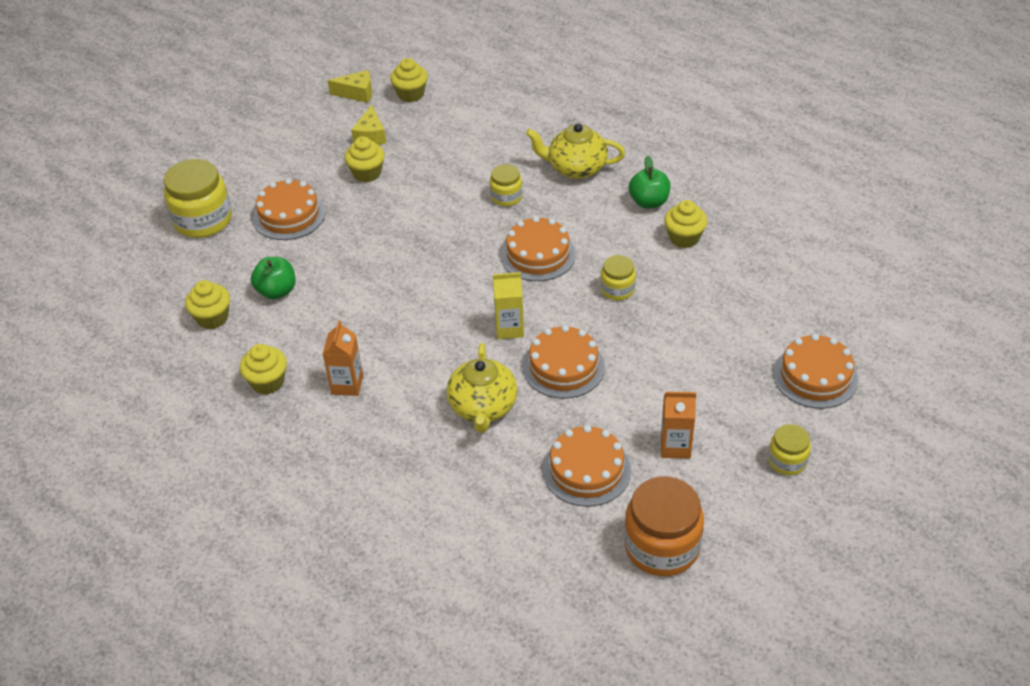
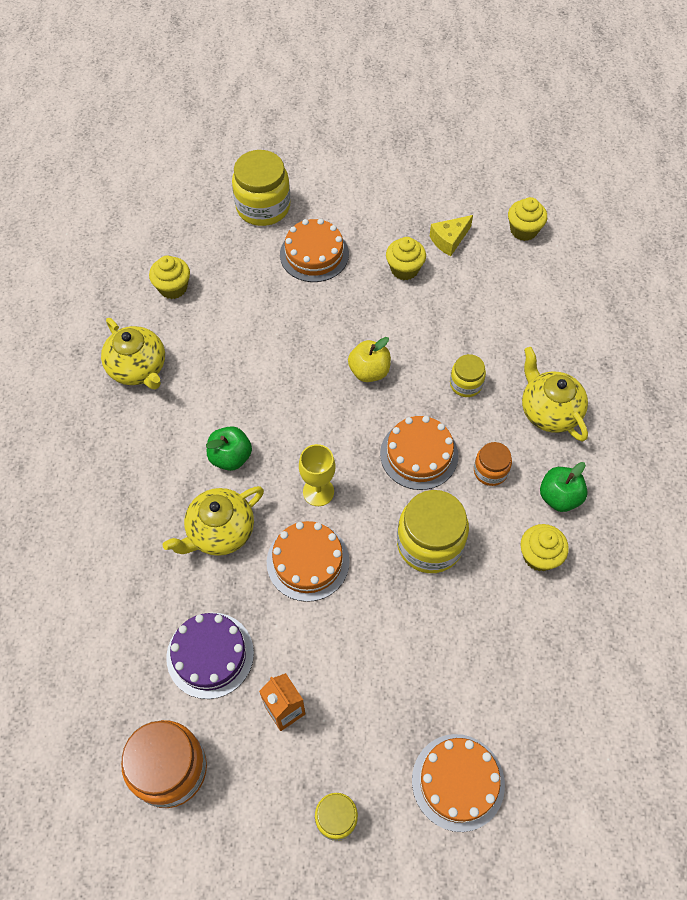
camera: 50 degrees right, 15 degrees up
(267, 382) = (138, 368): yellow cupcake -> yellow teapot
(277, 291) = (230, 306): green apple -> green apple (230, 457)
(347, 385) = (174, 421): orange carton -> none
(357, 93) = (489, 195): yellow cheese -> none
(435, 242) = (369, 371): none -> yellow apple
(509, 328) = (318, 492): yellow carton -> yellow goblet
(586, 470) = (210, 655): orange cake -> purple cake
(592, 225) = (490, 471): none -> orange jar
(617, 289) = (429, 543): yellow jar -> yellow jar, size x1.84

